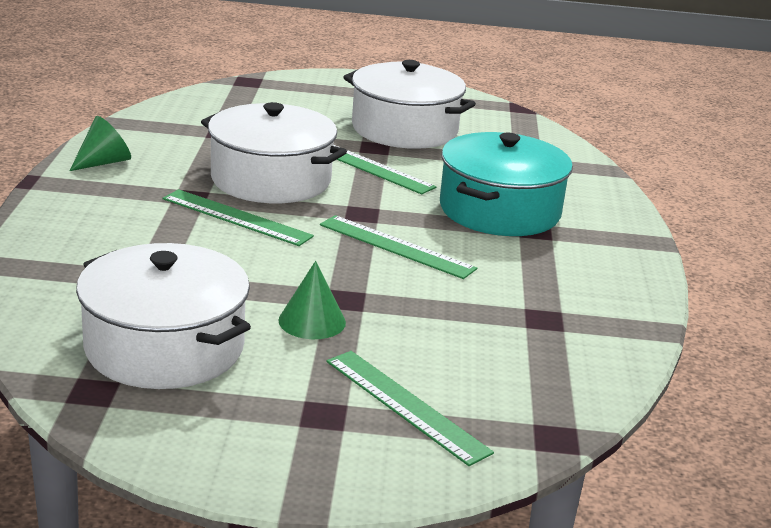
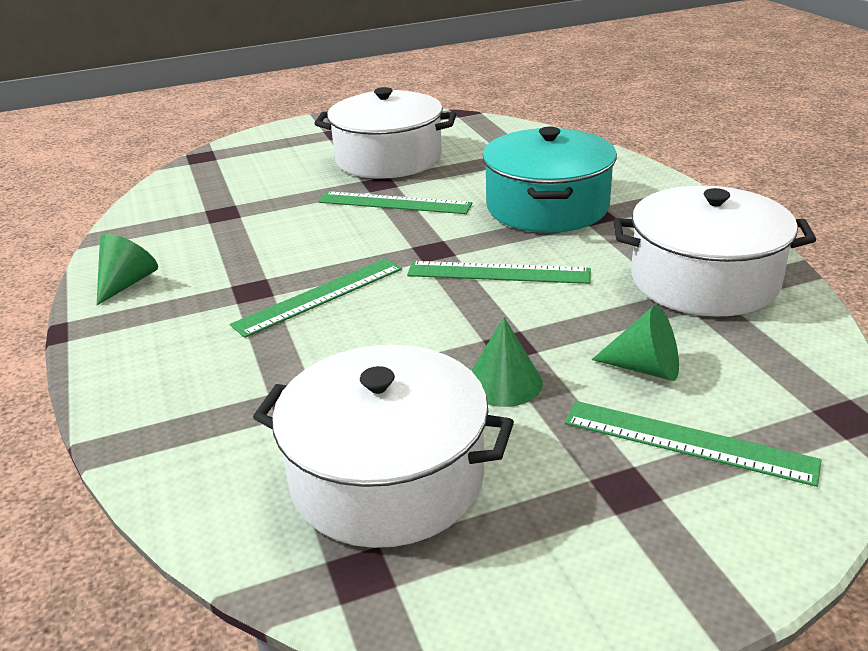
camera: 20 degrees left, 5 degrees up
(236, 217) = (319, 296): green ruler -> green ruler turned 45 degrees counterclockwise
(271, 179) = (315, 245): white pot -> white pot (704, 280)
(434, 350) = (645, 368): none -> green cone

